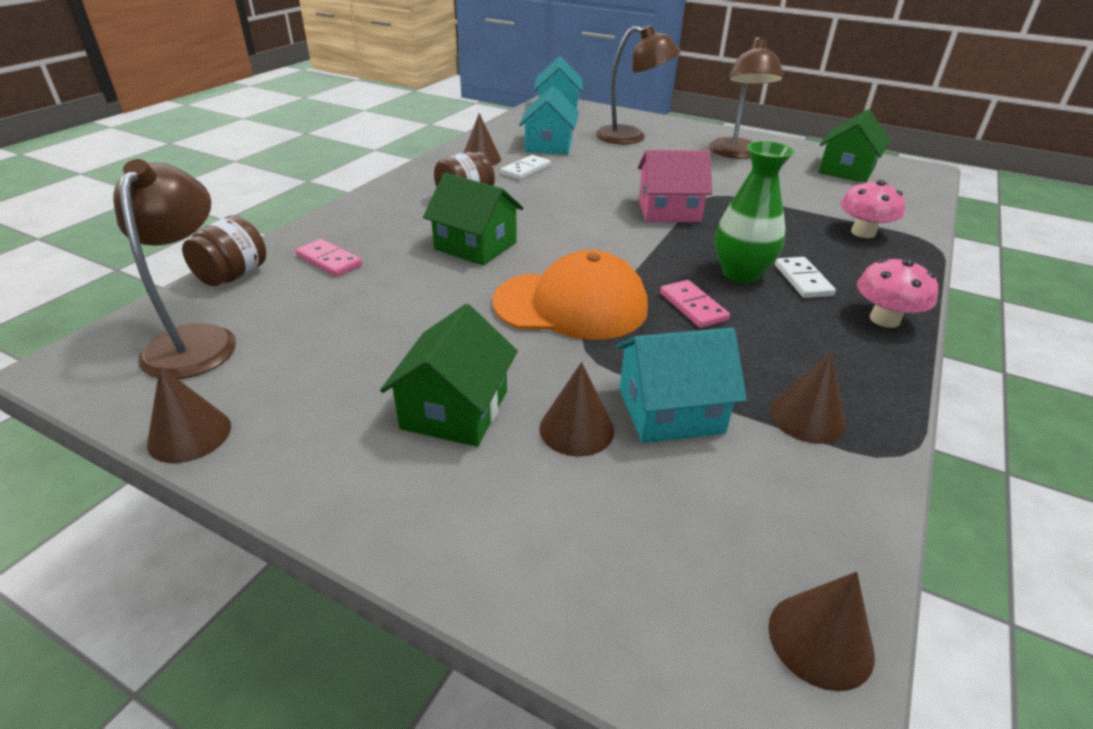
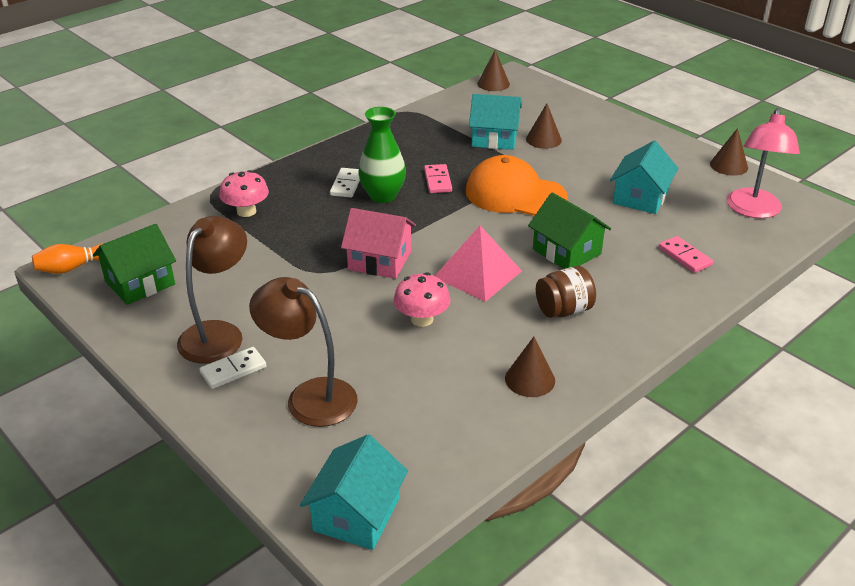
camera: 160 degrees left, 0 degrees up
(196, 340) = (753, 210): brown lamp -> pink lamp
(233, 276) = (755, 255): brown jar -> none
(455, 409) = (600, 155): green house -> none
(525, 170) = (484, 347): white domino -> white domino (233, 370)
(549, 145) = (431, 396): turquoise house -> turquoise house (640, 197)
(562, 213) = (478, 274): none -> pink pyramid
(807, 417) = (432, 126): brown cone -> none
(884, 319) = (330, 156): pink mushroom -> pink mushroom (422, 319)
(917, 172) = (73, 267): none -> orange bowling pin

